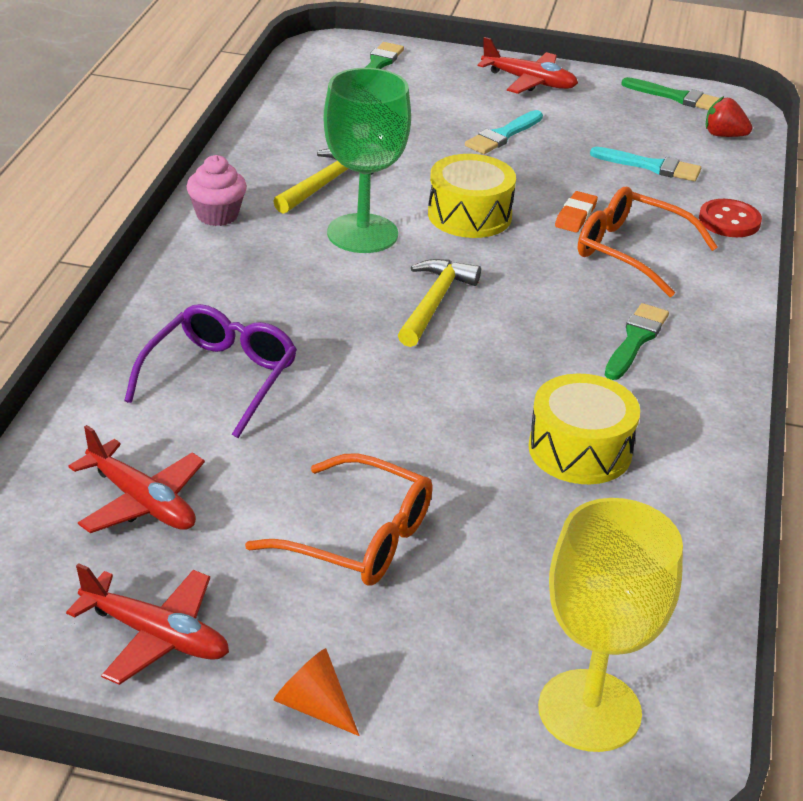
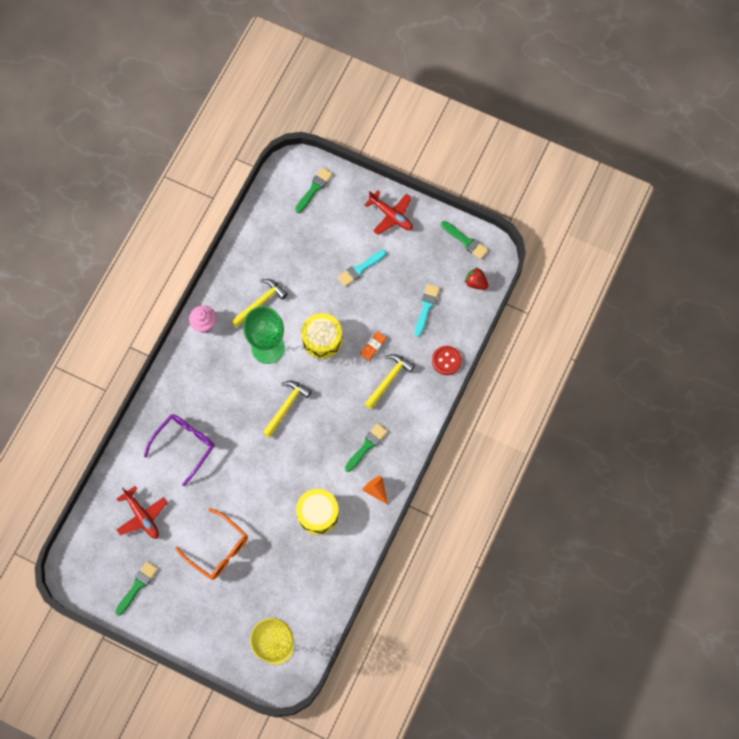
camera: 15 degrees right, 35 degrees up
(156, 636) = (137, 586): red plane -> green brush
(314, 706) = (184, 627): orange cone -> orange cone (376, 490)
(631, 251) = (389, 379): orange glasses -> yellow hammer
(651, 166) = (426, 307): turquoise brush -> turquoise brush turned 105 degrees counterclockwise

